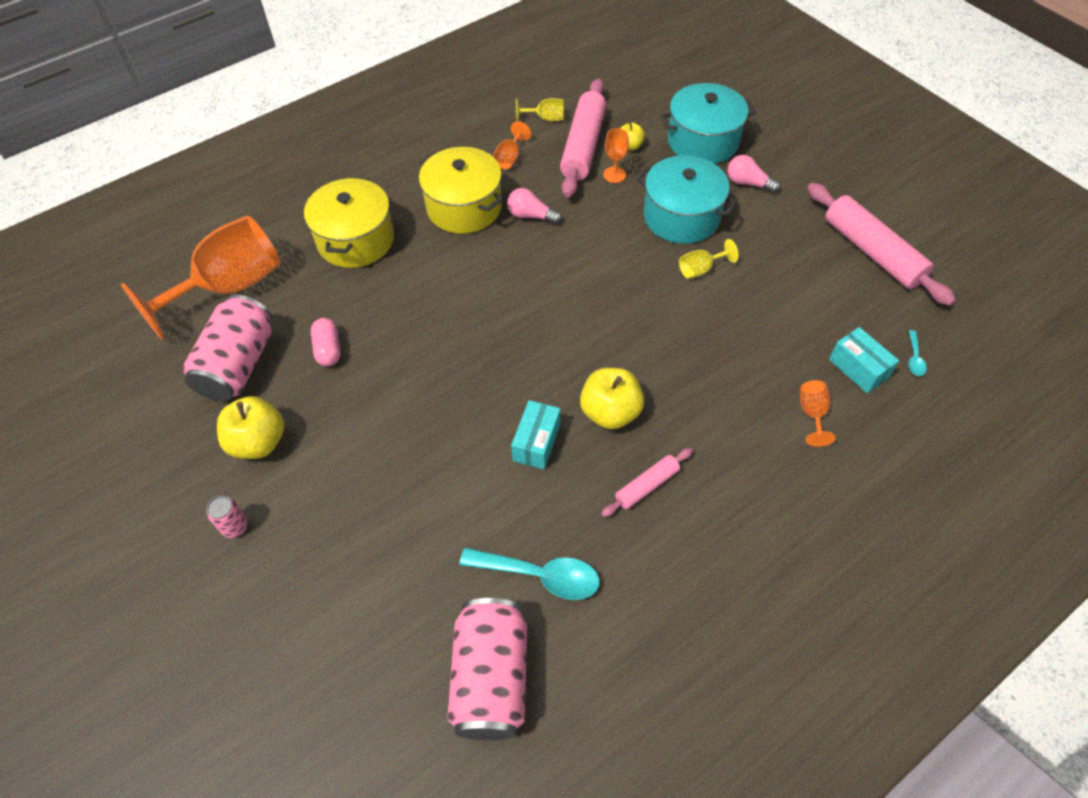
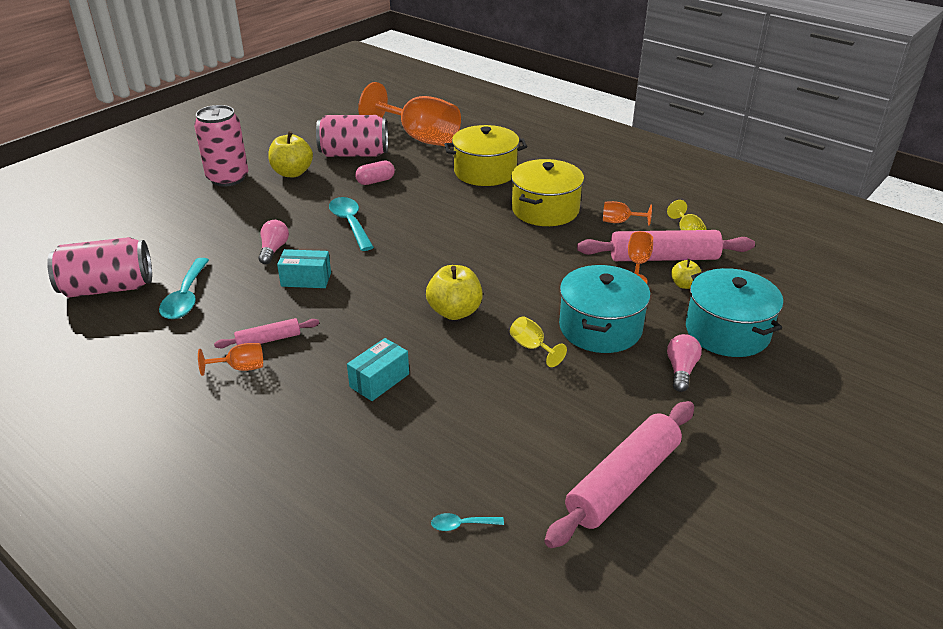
camera: 75 degrees right, 20 degrees down
(235, 526) = (228, 178): pink can -> pink can, size x2.29
(425, 387) = (350, 223): none -> turquoise spoon
(531, 215) = (553, 242): pink light bulb -> pink light bulb (273, 250)
(610, 412) = (342, 312): yellow apple -> yellow apple (454, 312)
(646, 486) = (268, 340): pink rolling pin -> pink rolling pin turned 60 degrees counterclockwise
(812, 414) = (363, 439): orange goblet -> orange goblet (240, 368)
(858, 368) = (433, 474): turquoise box -> turquoise box (379, 380)

